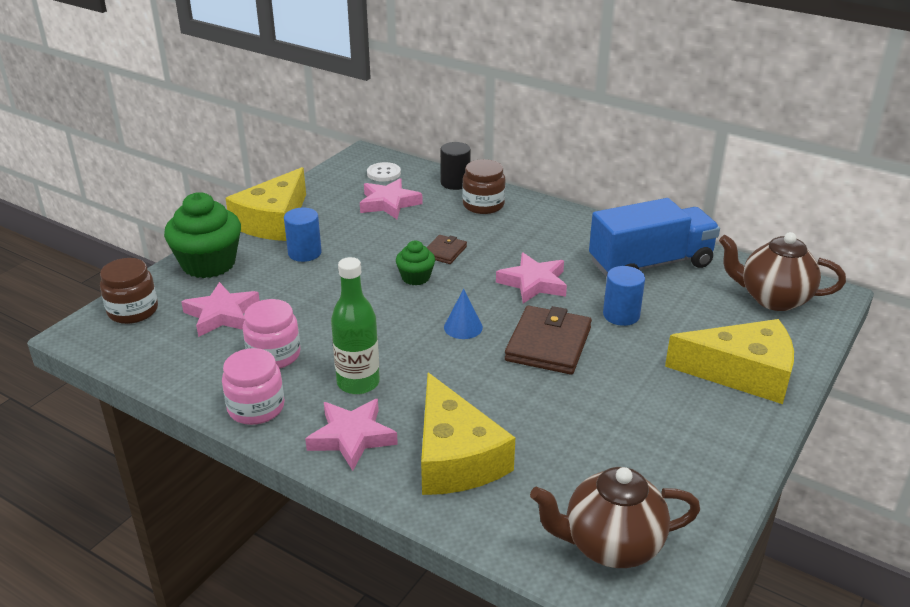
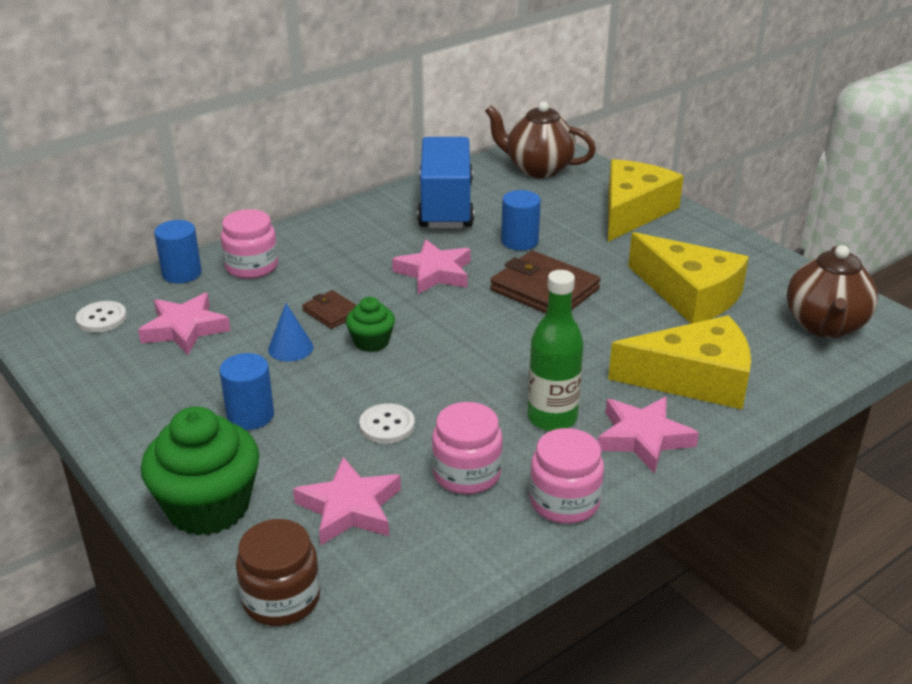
camera: 70 degrees left, 0 degrees up
(273, 221) = (140, 431): yellow cheese -> yellow cheese (690, 294)
(316, 308) = (387, 425): none -> white button
(455, 183) = (182, 273): black cylinder -> blue cylinder
(463, 327) = (487, 331): blue cone -> blue cone (290, 348)
(483, 205) = (252, 266): brown jar -> pink jar
(773, 299) = (538, 169): brown teapot -> brown teapot turned 75 degrees clockwise

